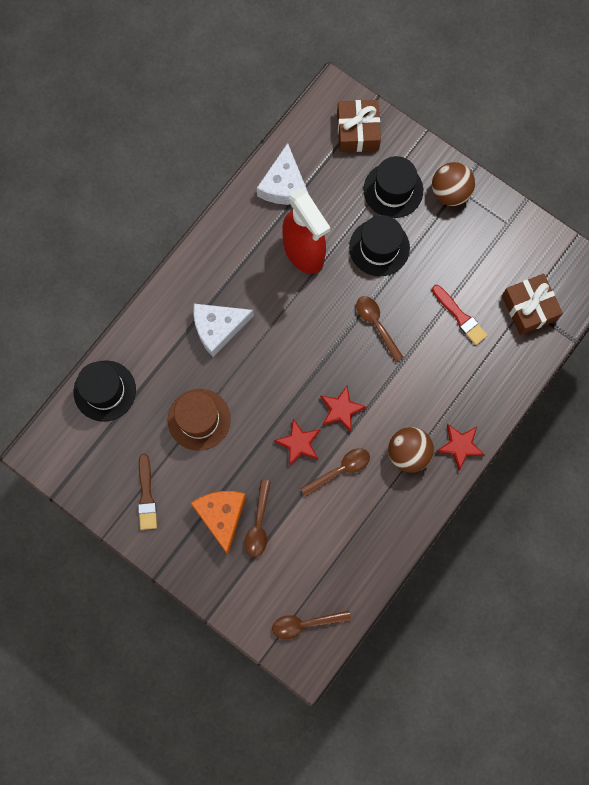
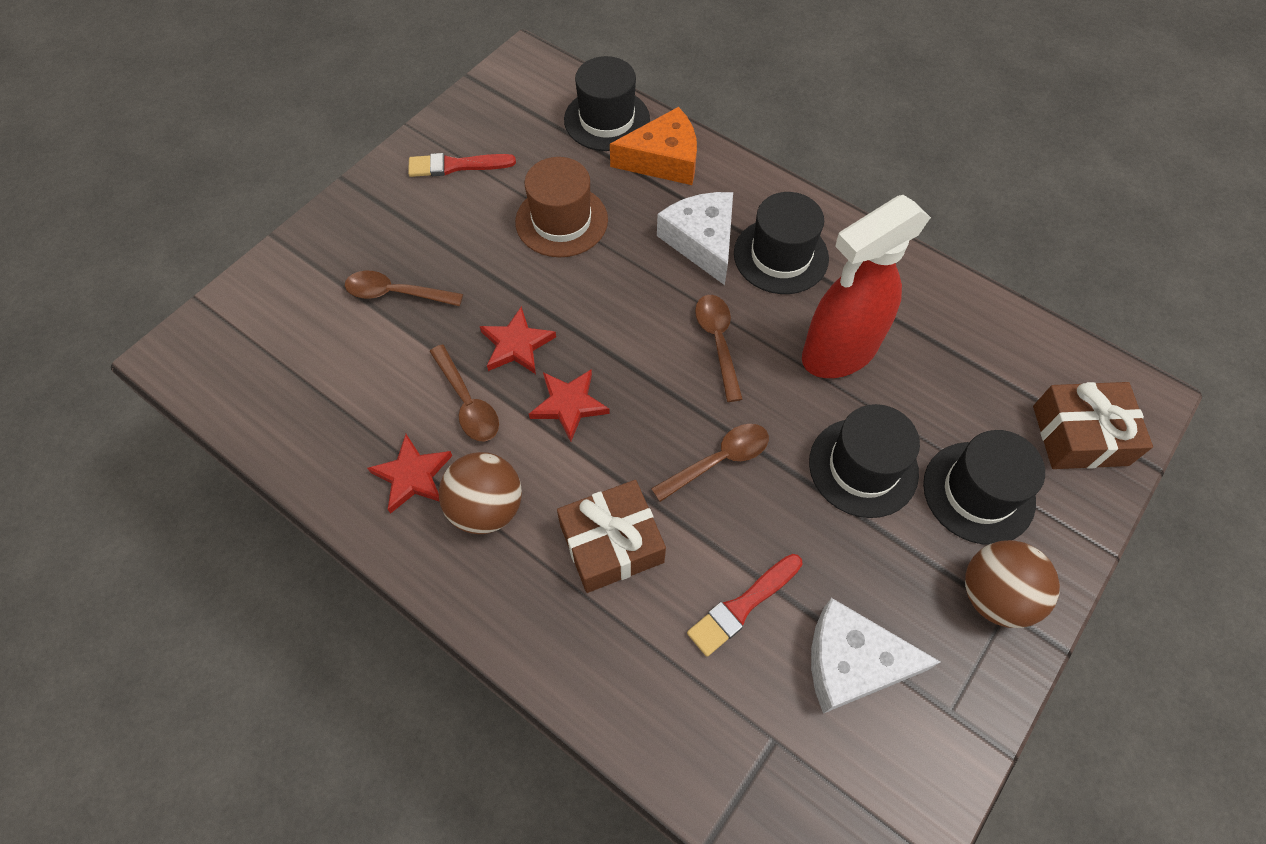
camera: 90 degrees right, 15 degrees down
(146, 496) = (456, 166): brown brush -> red brush
(221, 515) = (416, 249): orange cheese -> orange cheese (663, 160)
(231, 280) = (781, 256): none -> black hat
(284, 185) = (952, 324): white cheese -> white cheese (852, 662)
(305, 624) = (233, 353): brown spoon -> brown spoon (718, 342)
(460, 446) = (492, 598): red star -> red star (413, 476)
(529, 308) = (770, 748): brown gift -> brown gift (611, 543)

